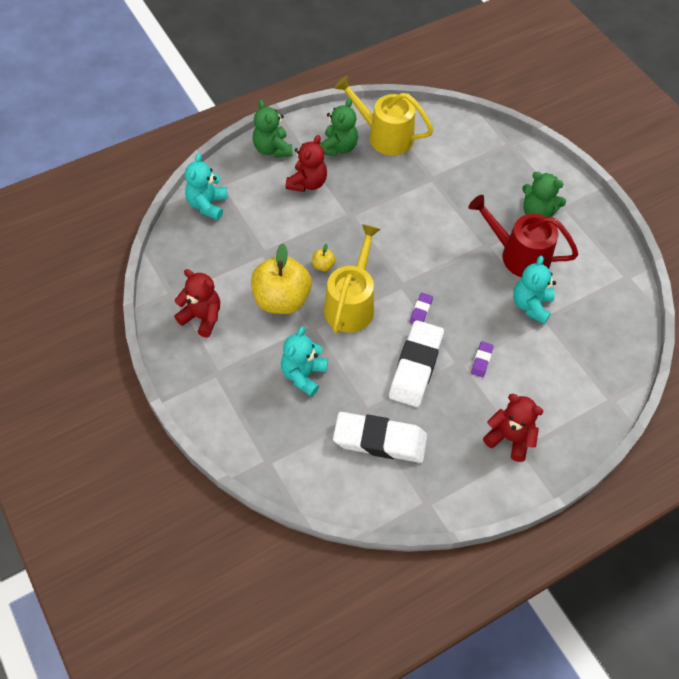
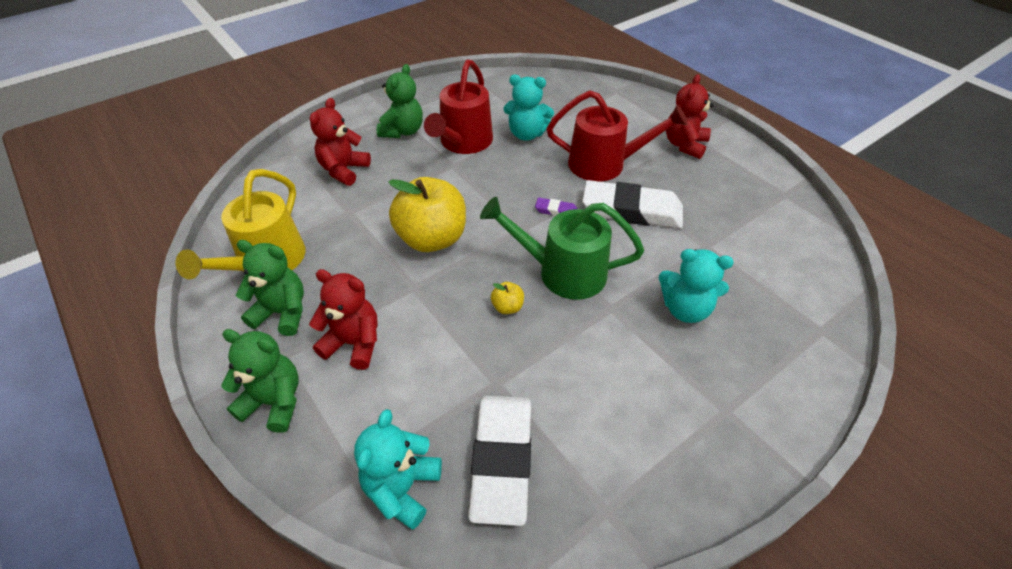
camera: 95 degrees left, 10 degrees down
(202, 317) = (638, 450): red teddy bear -> red teddy bear (344, 170)
(207, 205) = (402, 488): turquoise teddy bear -> turquoise teddy bear turned 105 degrees clockwise
(272, 149) = (274, 402): green teddy bear -> green teddy bear turned 135 degrees counterclockwise
(281, 300) = (576, 348): yellow apple -> yellow apple (432, 239)
(351, 303) = (562, 272): yellow watering can -> green watering can
(380, 440) = (736, 232): white eraser -> white eraser (502, 460)
(481, 360) = (605, 164): purple eraser -> red watering can

